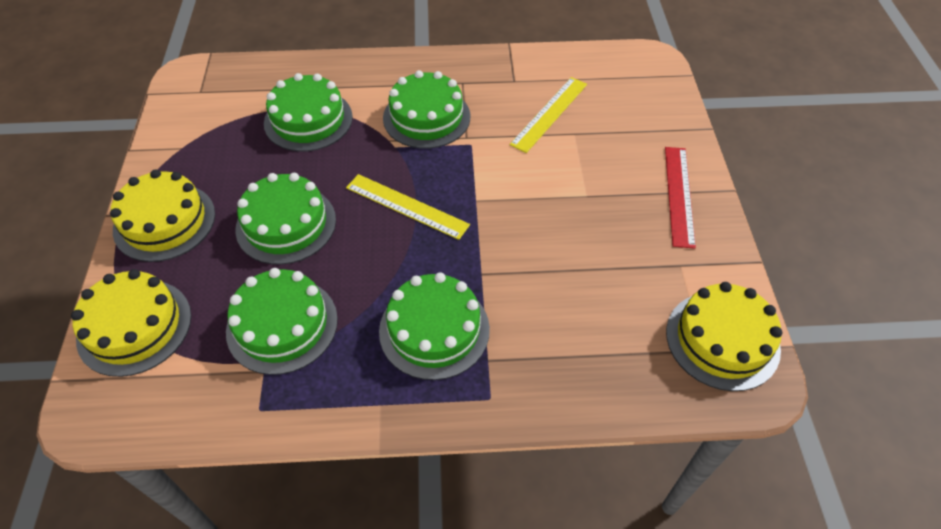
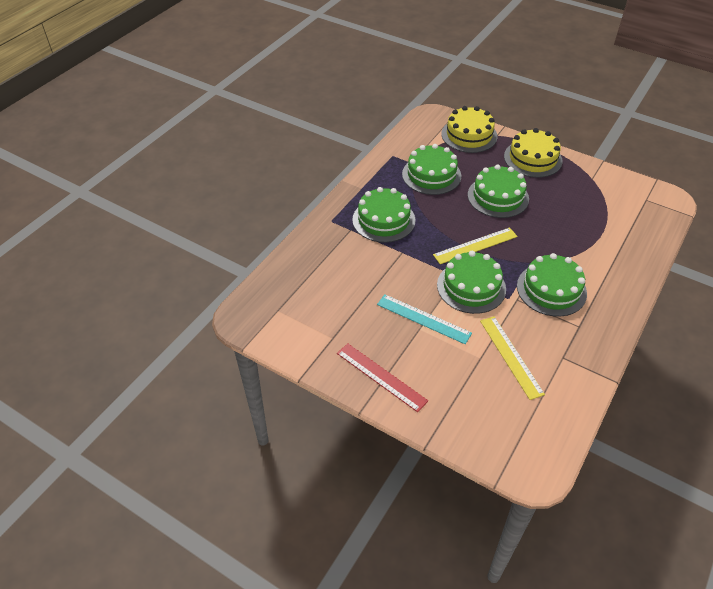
camera: 125 degrees right, 5 degrees down
(308, 120) = (585, 235): green cake -> green cake (471, 287)
(569, 199) = (423, 319): none -> turquoise ruler
(722, 340) = (275, 321): yellow cake -> none

